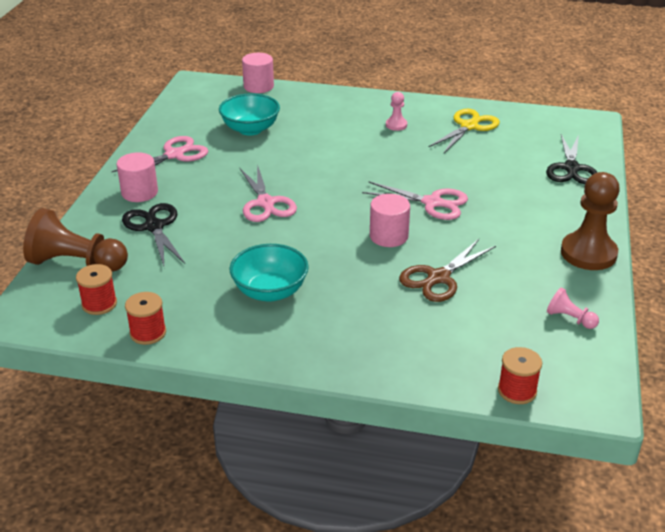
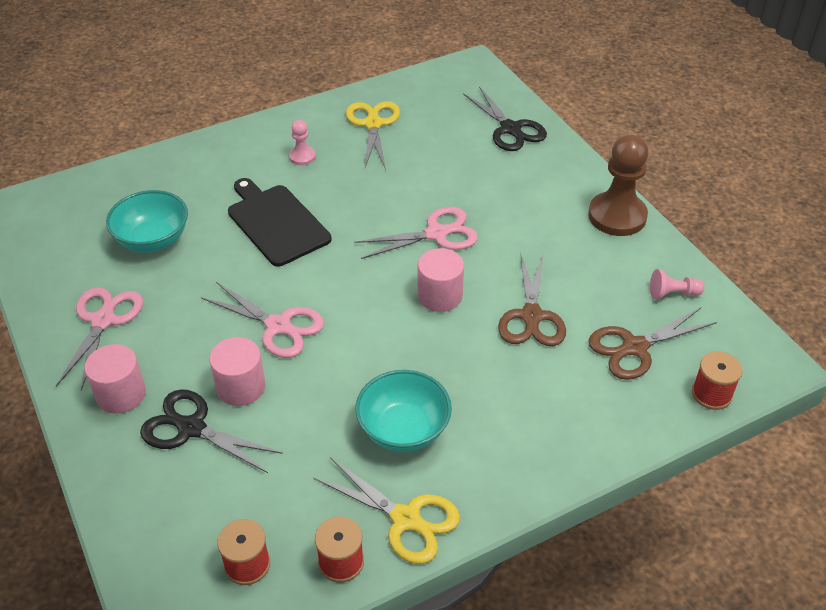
camera: 40 degrees left, 10 degrees up
(76, 263) = (157, 532): brown pawn -> none
(211, 335) = (405, 519): none -> yellow scissors
(258, 86) = (96, 177): pink cylinder -> pink cylinder (241, 387)
(334, 152) = (276, 223): none -> black cutting board
(493, 333) = (635, 347): none -> brown scissors

